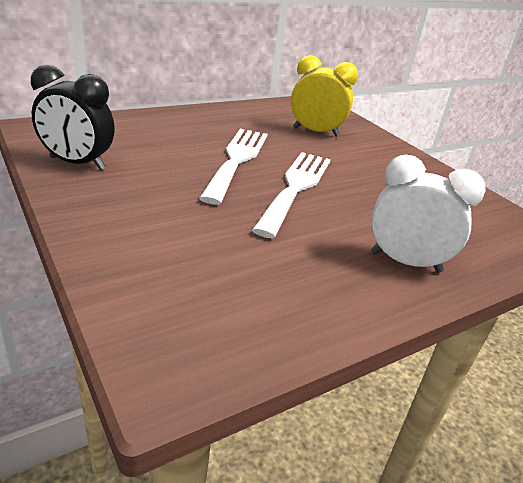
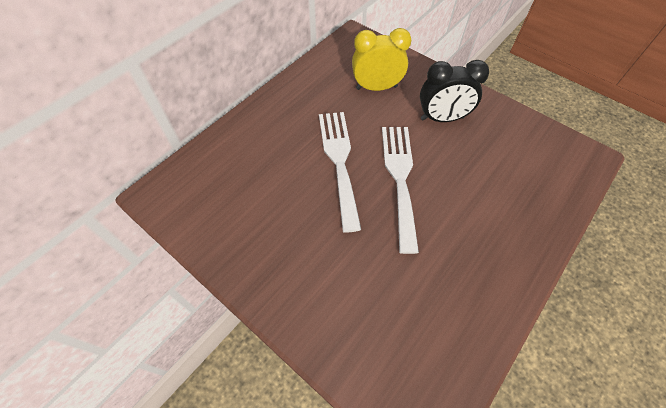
camera: 15 degrees left, 25 degrees up
(77, 163) = (224, 229): black clock -> black clock (442, 118)
(405, 262) = (511, 233): white clock -> none

